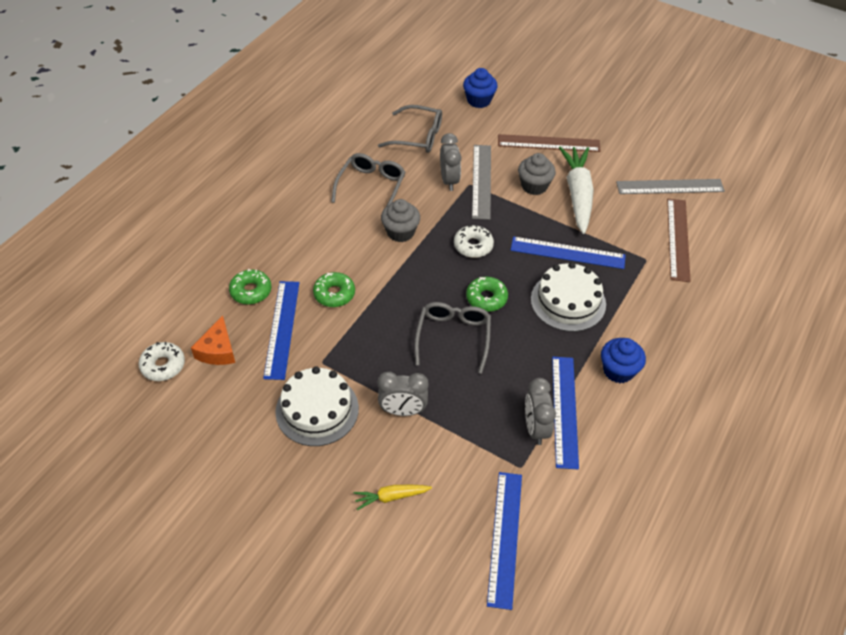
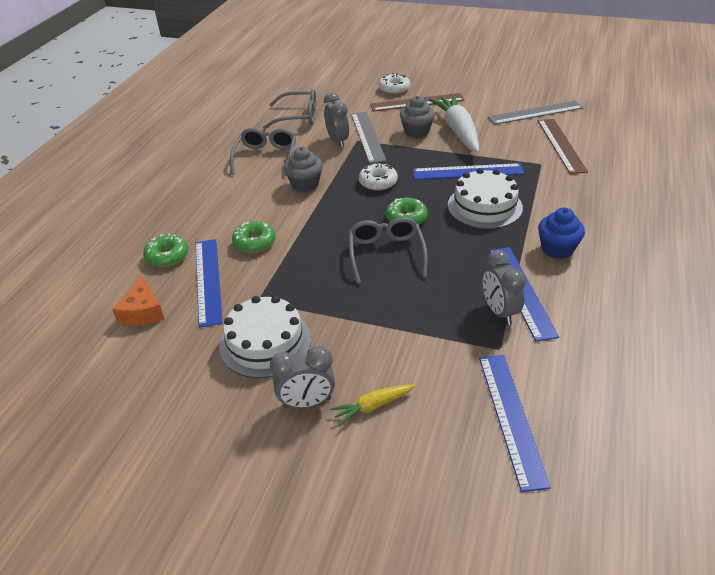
camera: 10 degrees left, 10 degrees down
(163, 365) = (84, 337): white donut -> white donut (394, 89)
(403, 411) = (357, 325): grey clock -> grey clock (307, 403)
(479, 100) = (344, 85): blue cupcake -> none

